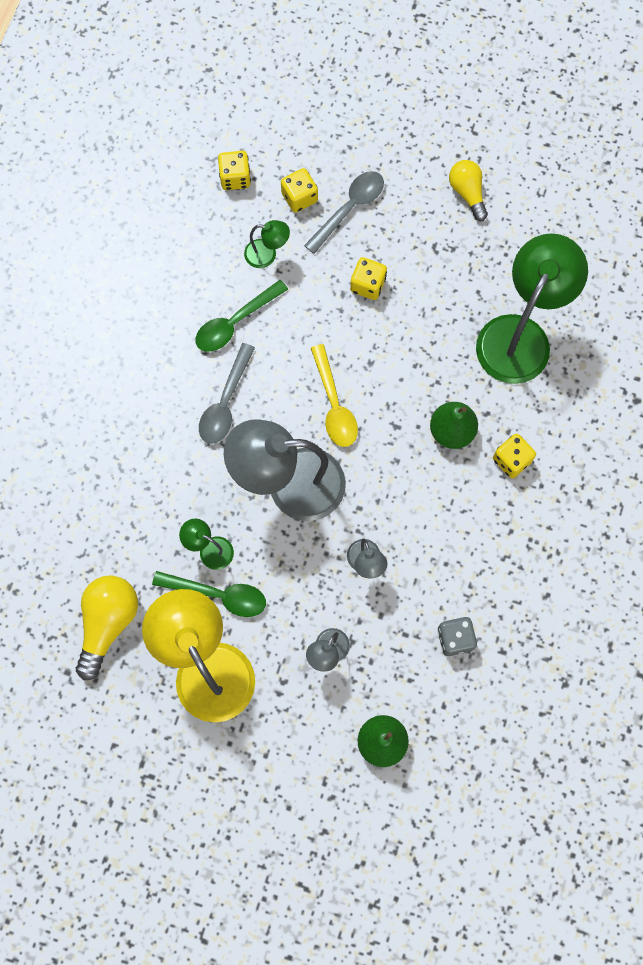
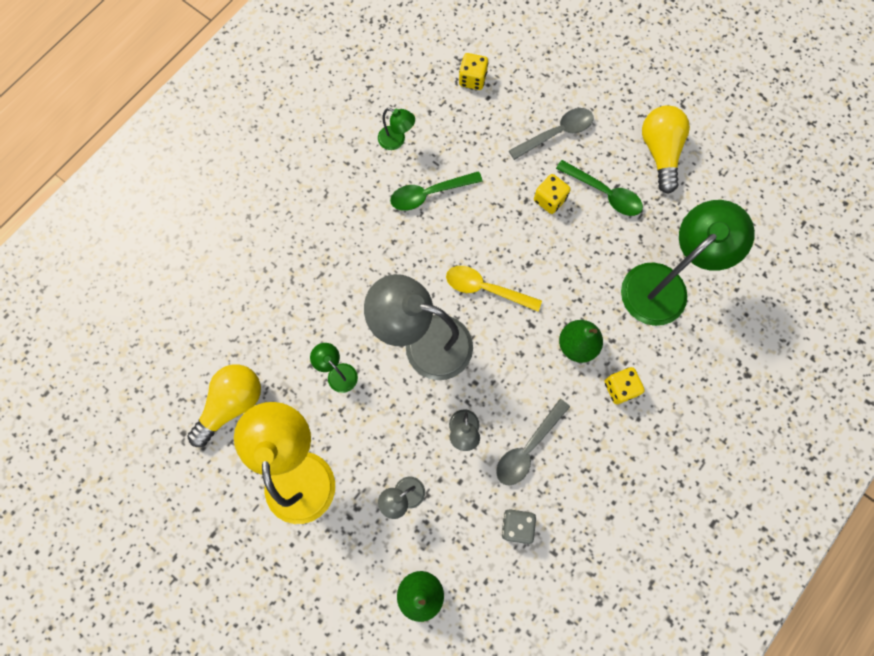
camera: 20 degrees right, 0 degrees up
(218, 595) = (330, 413): green spoon -> green spoon (604, 193)
(225, 402) = (397, 256): grey spoon -> grey spoon (528, 448)
(267, 254) = (475, 148): green lamp -> green lamp (396, 140)
(299, 197) = (519, 111): yellow dice -> none
(334, 405) = (486, 289): yellow spoon -> yellow spoon turned 105 degrees clockwise
(467, 193) = (660, 152): yellow light bulb -> yellow light bulb, size x1.54

